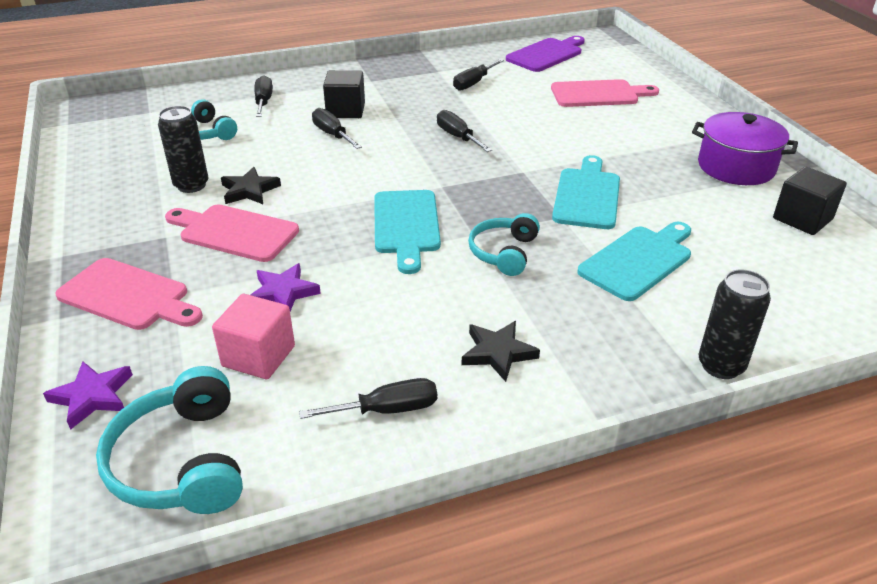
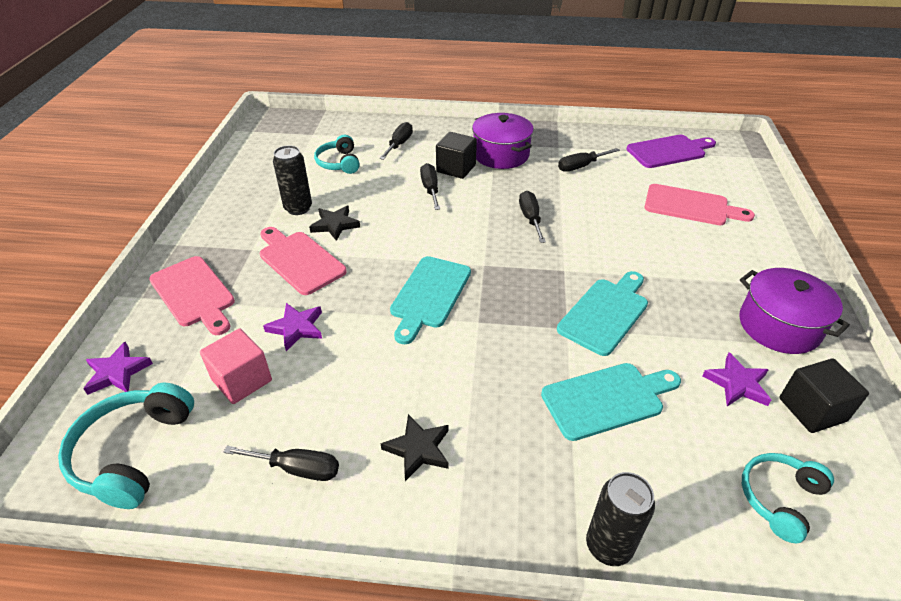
camera: 25 degrees right, 5 degrees up
(384, 89) = (501, 155): none -> purple pot
(504, 252) = (491, 349): turquoise headphones -> turquoise headphones (780, 498)
(734, 217) = (737, 384): none -> purple star

